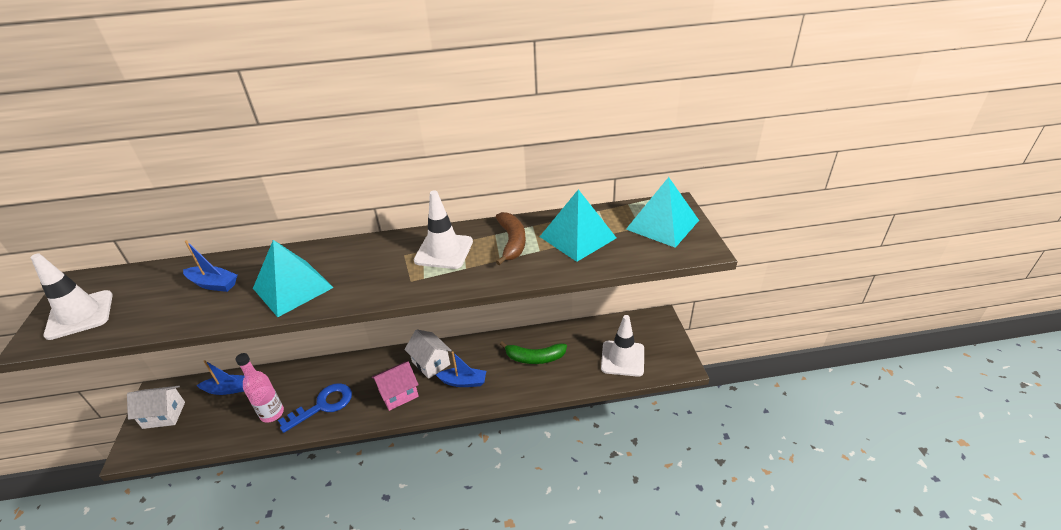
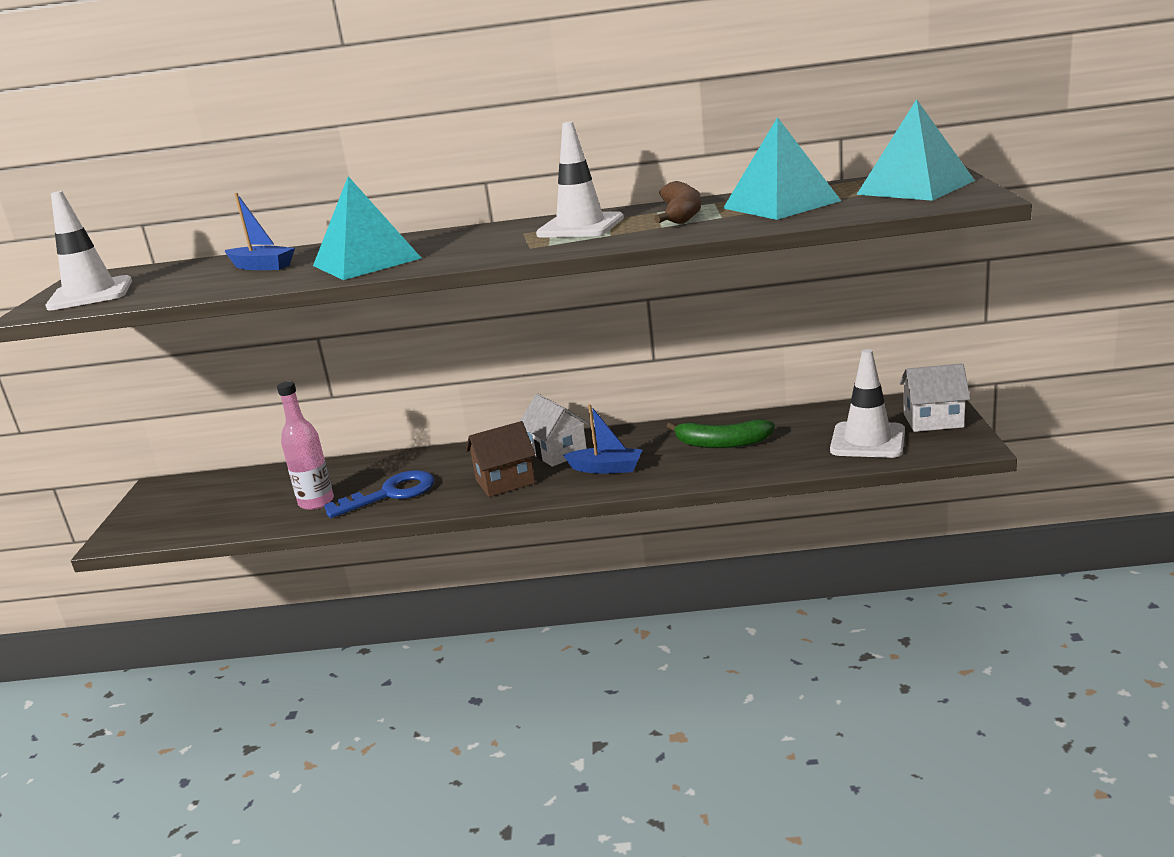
camera: 10 degrees right, 15 degrees down
(164, 415) = (165, 506): white house -> white house (933, 420)
(227, 389) = (256, 482): blue boat -> none
(399, 394) = (505, 482): pink house -> brown house

